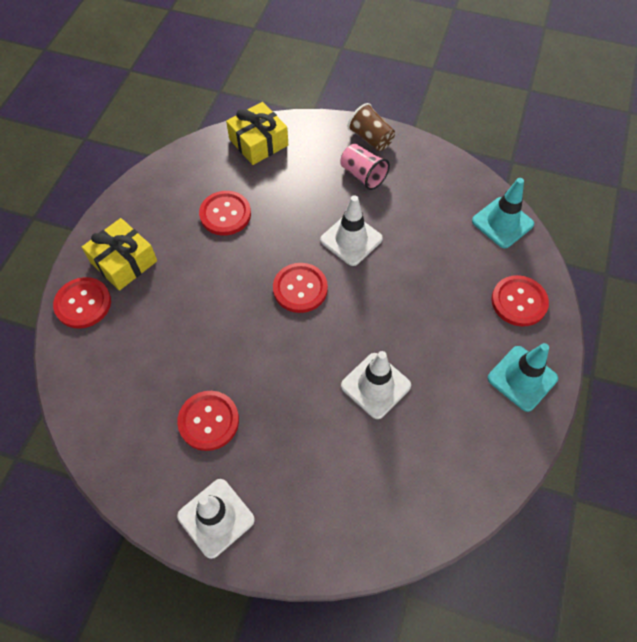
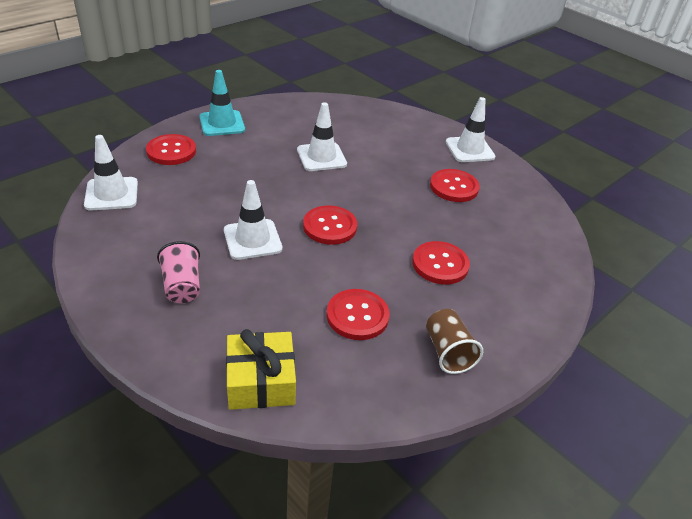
camera: 155 degrees left, 20 degrees down
(83, 304) = (540, 300): red button -> red button (440, 264)
(124, 262) = (488, 319): yellow gift -> none
(371, 138) = (129, 319): brown cup -> brown cup (448, 352)
(502, 223) = (111, 194): turquoise traffic cone -> white traffic cone

